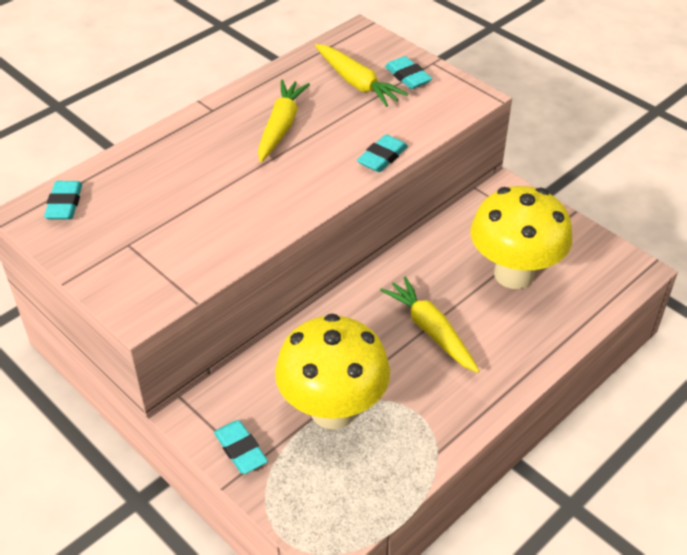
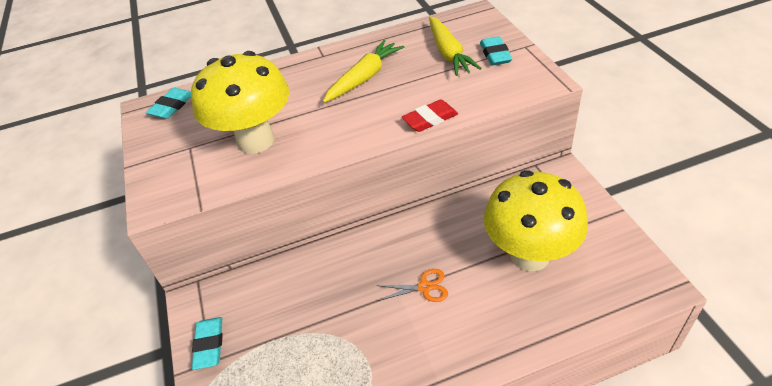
camera: 30 degrees right, 0 degrees up
(333, 410) = (300, 335): yellow mushroom -> yellow mushroom (256, 141)
(382, 157) = (430, 119): turquoise eraser -> red eraser
(431, 331) = (424, 287): yellow carrot -> orange scissors

